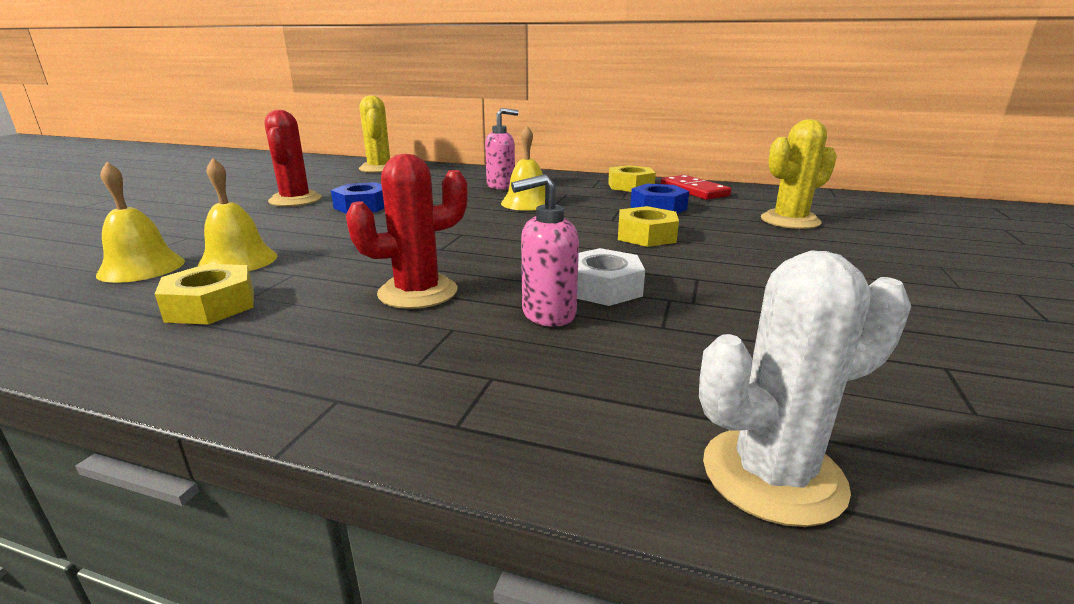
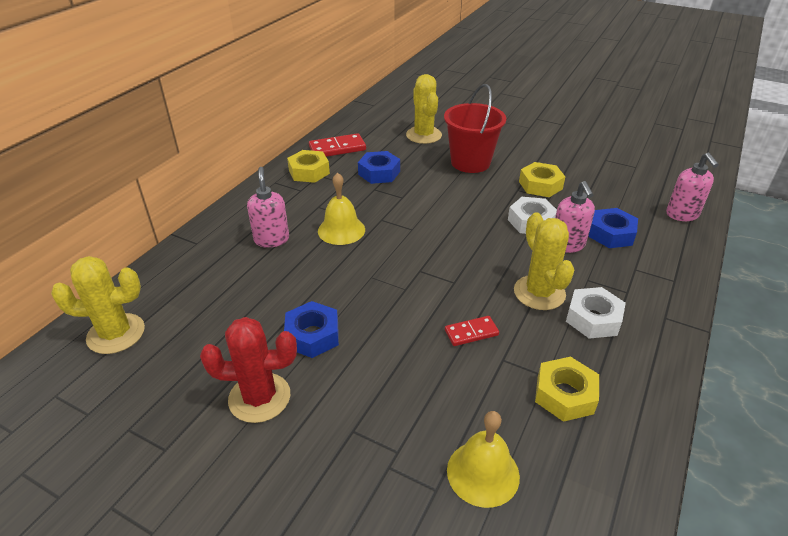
camera: 80 degrees left, 15 degrees up
(238, 261) = (470, 402): yellow bell -> none
(346, 258) = (471, 332): none -> red domino
(351, 329) = (593, 318): none -> white nut
(418, 292) = (539, 293): red cactus -> yellow cactus
(606, 357) = (611, 234): none -> blue nut
(646, 236) = (442, 190): yellow nut -> yellow nut (540, 185)
(746, 247) = (470, 162): none -> red bucket
(772, 475) = (682, 215): white cactus -> pink soap dispenser

